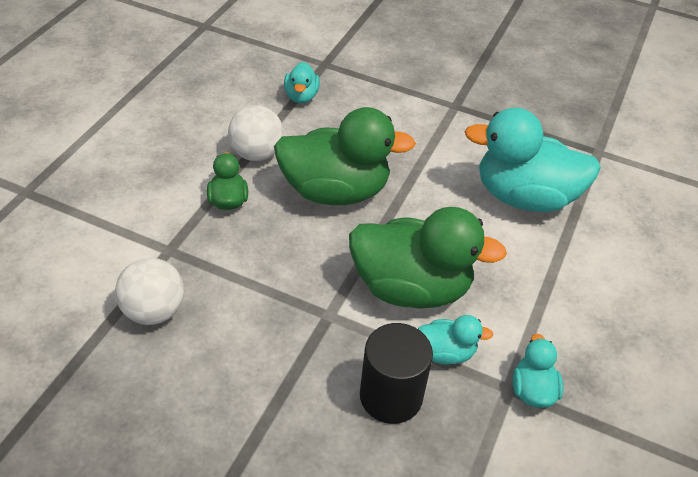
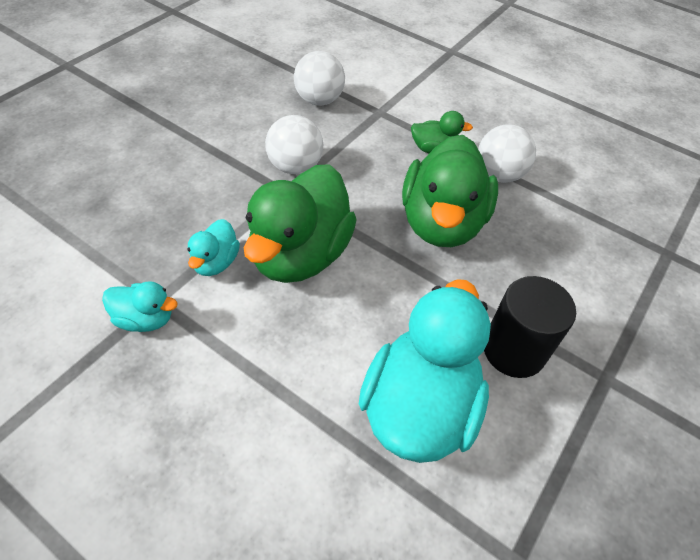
camera: 100 degrees right, 5 degrees up
(286, 314) = (294, 166): none -> white ball
(301, 96) = (598, 221): turquoise duck -> none
(391, 396) = (187, 214): black cylinder -> black cylinder (514, 350)

